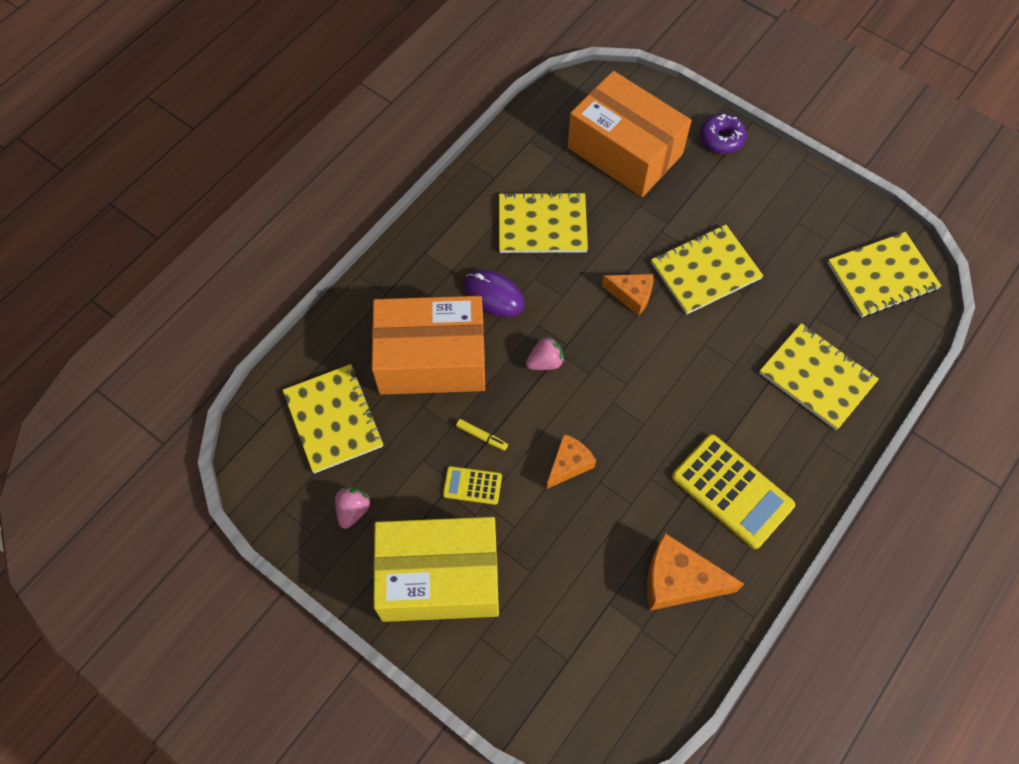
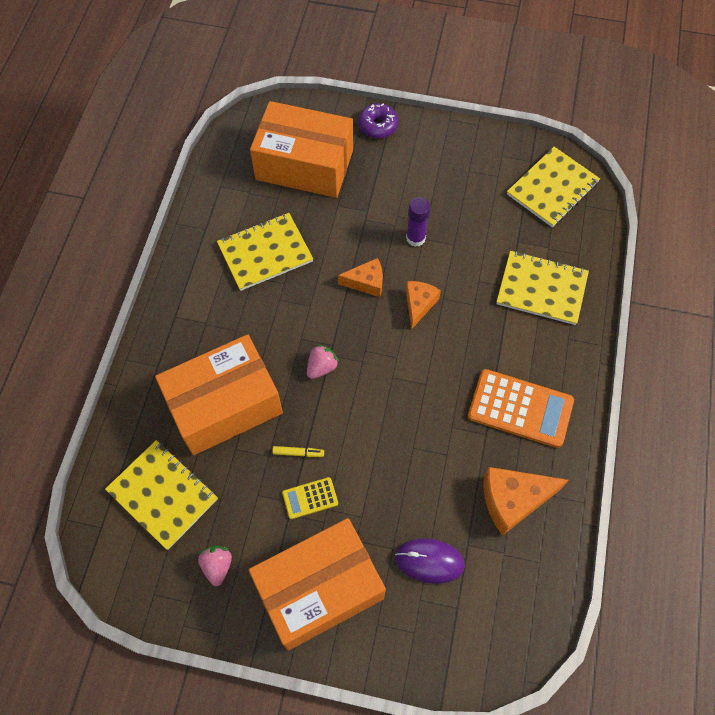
camera: 25 degrees left, 0 degrees up
(439, 577) = (319, 589): yellow box -> orange box
(493, 295) = (252, 328): purple mouse -> purple mouse (429, 561)
(569, 464) = (381, 444): orange cheese -> orange cheese (419, 304)
(705, 270) = (415, 238): yellow notebook -> purple glue stick
(732, 491) = (520, 409): yellow calculator -> orange calculator

